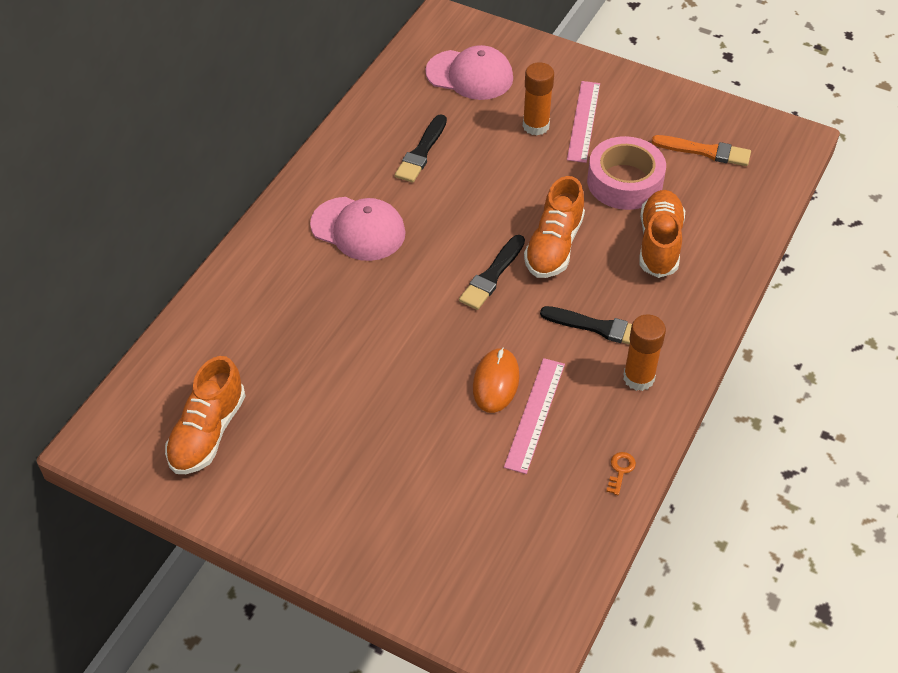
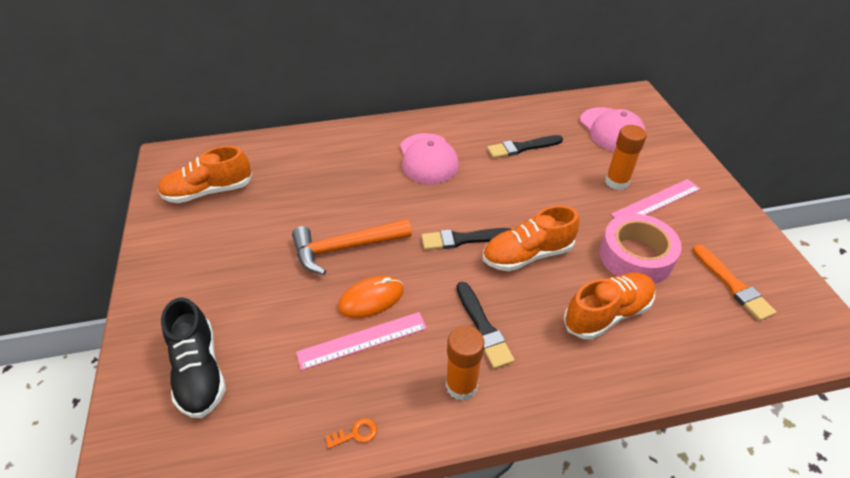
camera: 50 degrees right, 5 degrees down
(415, 365) = (346, 248): none -> orange hammer
(458, 548) = (199, 371): none -> black shoe

